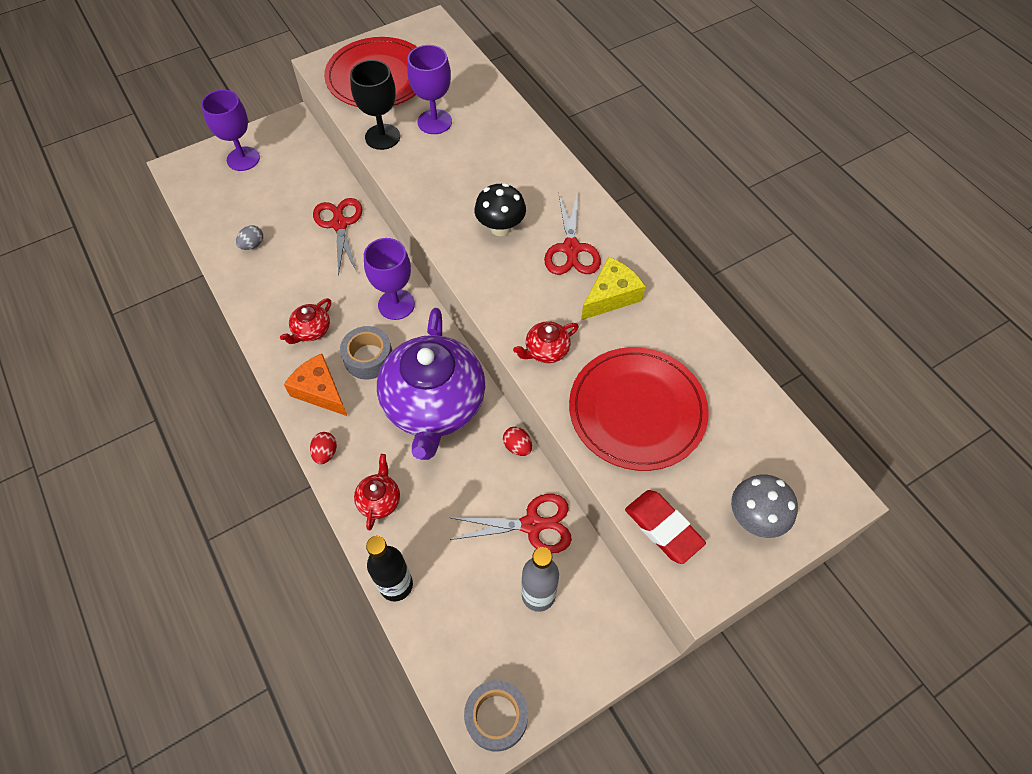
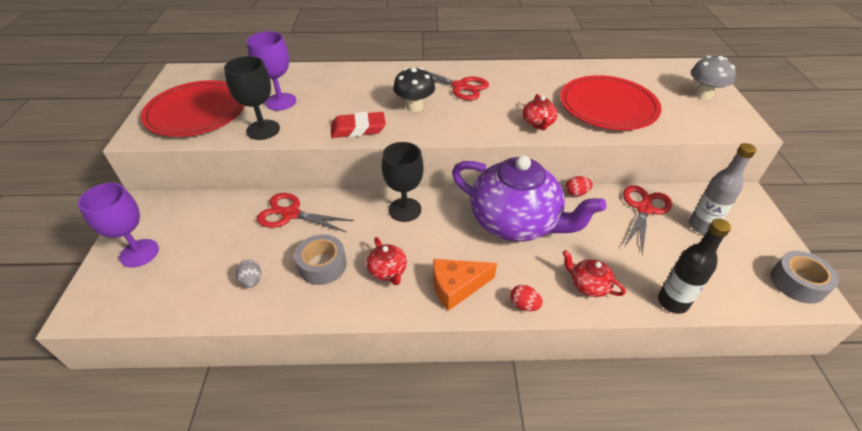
camera: 60 degrees left, 15 degrees down
(368, 358) = (445, 244): grey tape -> grey tape (322, 265)
(396, 304) = (404, 210): purple goblet -> black goblet
(611, 296) = (511, 86): yellow cheese -> none
(663, 528) = (701, 126): red eraser -> red eraser (358, 129)

